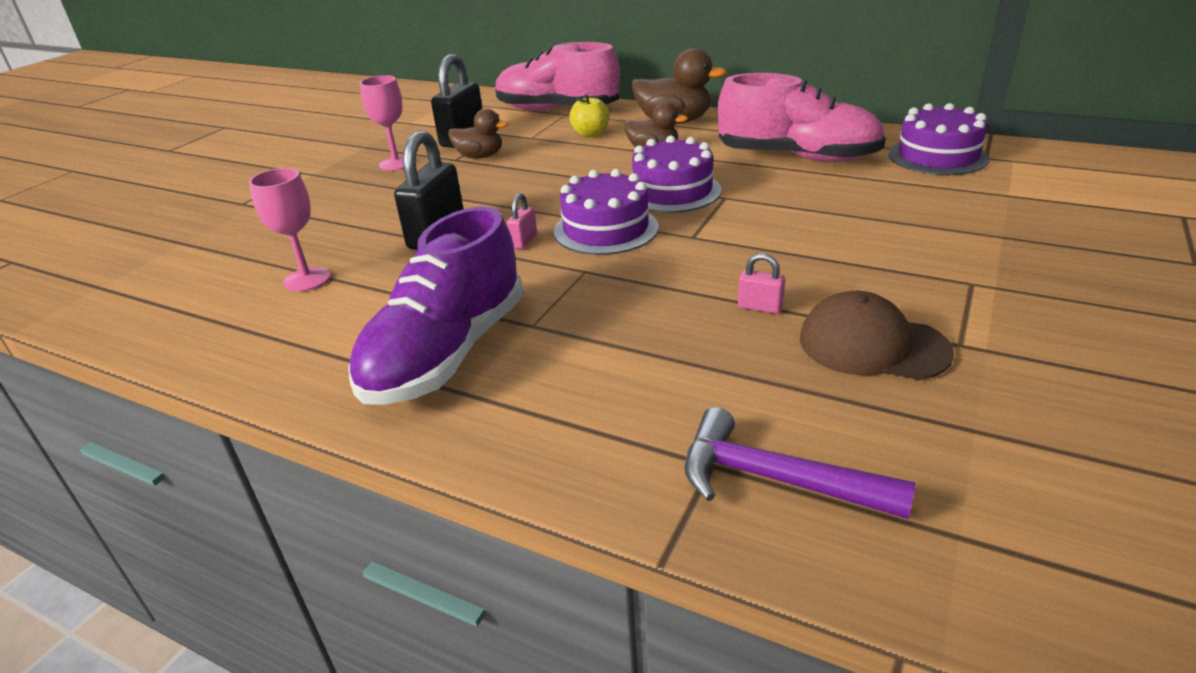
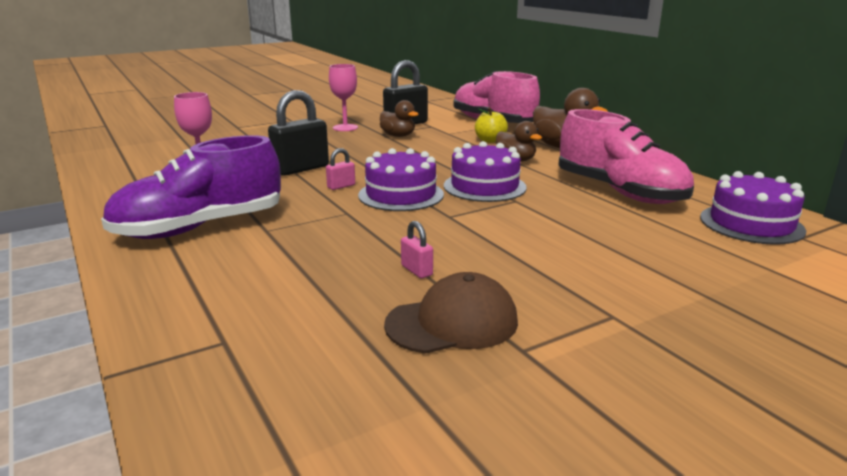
camera: 30 degrees right, 10 degrees down
(776, 479) = (242, 367): purple hammer -> none
(872, 345) = (452, 323): brown cap -> brown cap turned 105 degrees clockwise

